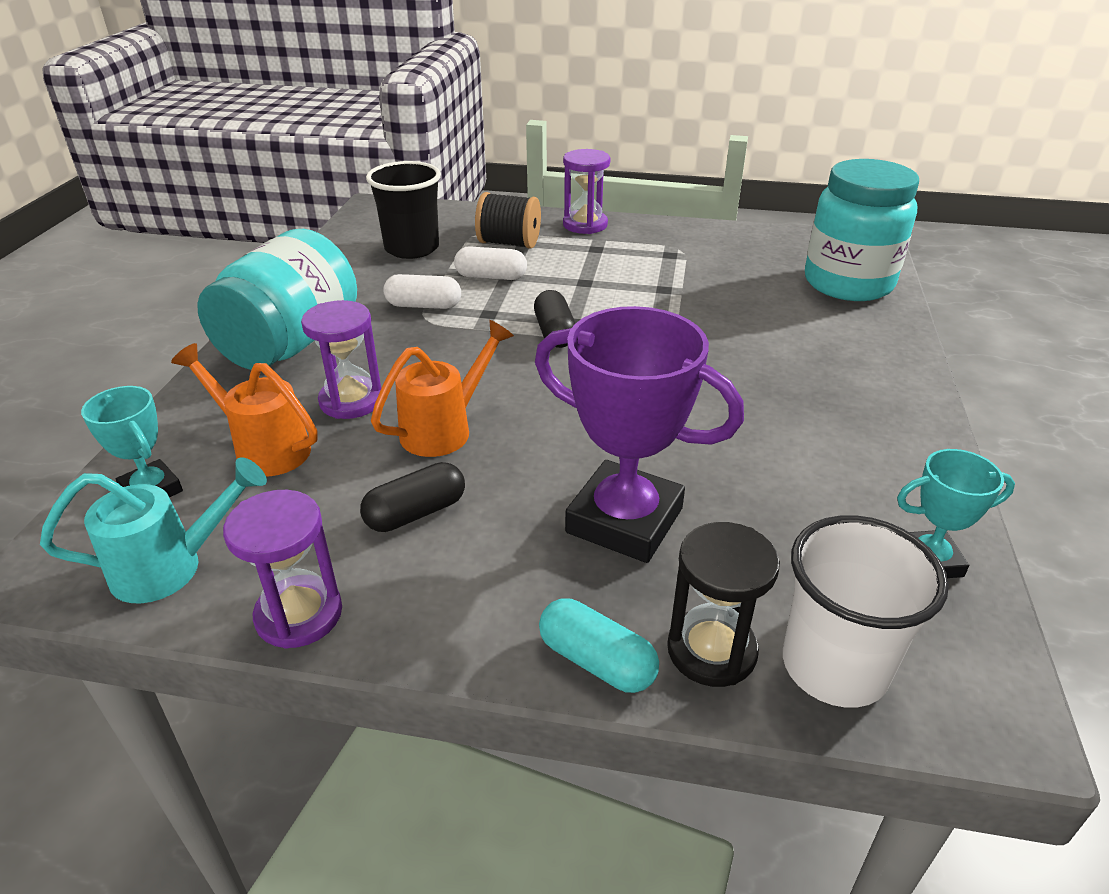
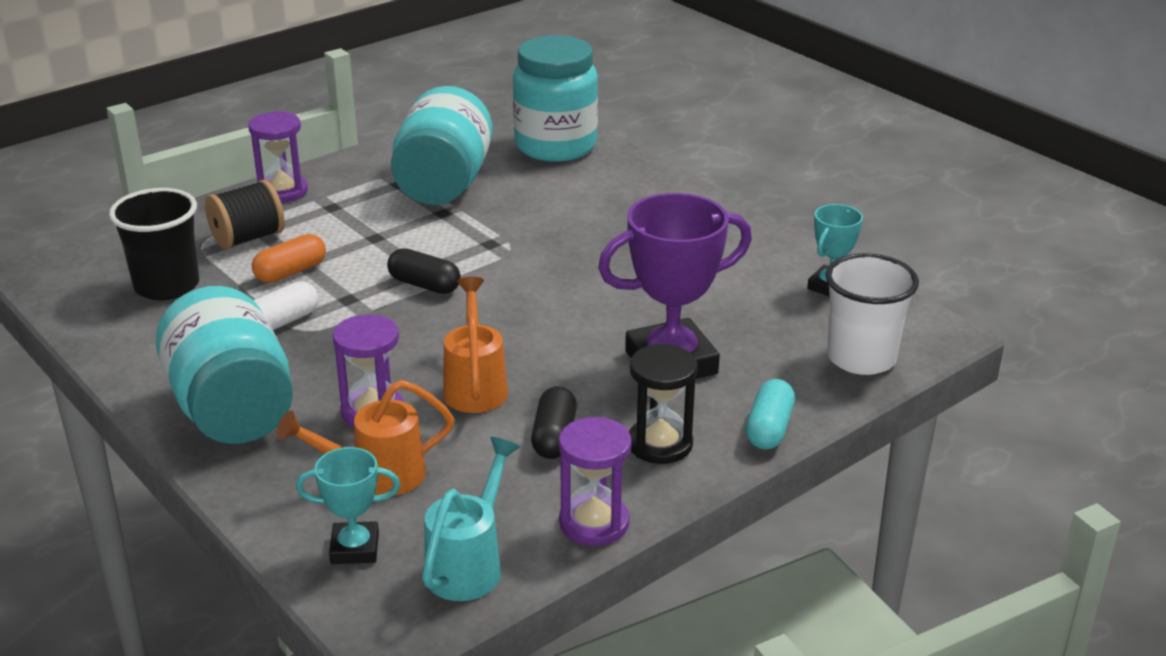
camera: 50 degrees left, 5 degrees down
(491, 277) = (290, 272): white capsule -> orange capsule
(596, 661) = (769, 429): turquoise capsule -> turquoise capsule turned 60 degrees counterclockwise
(702, 270) = (443, 184): none -> turquoise jar
(711, 650) = (807, 388): black hourglass -> black hourglass (660, 444)

